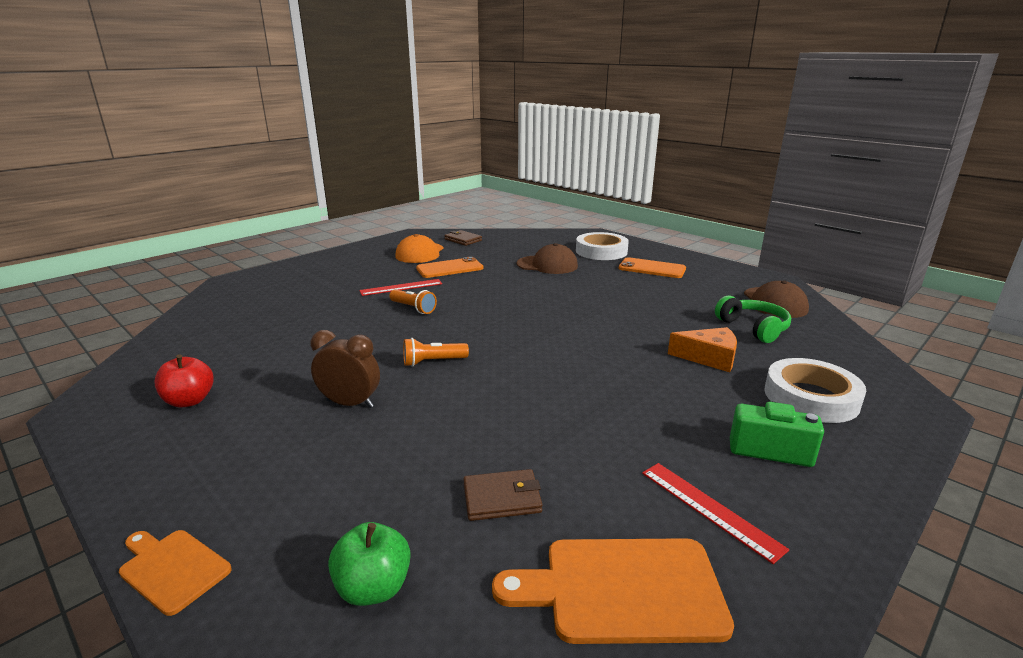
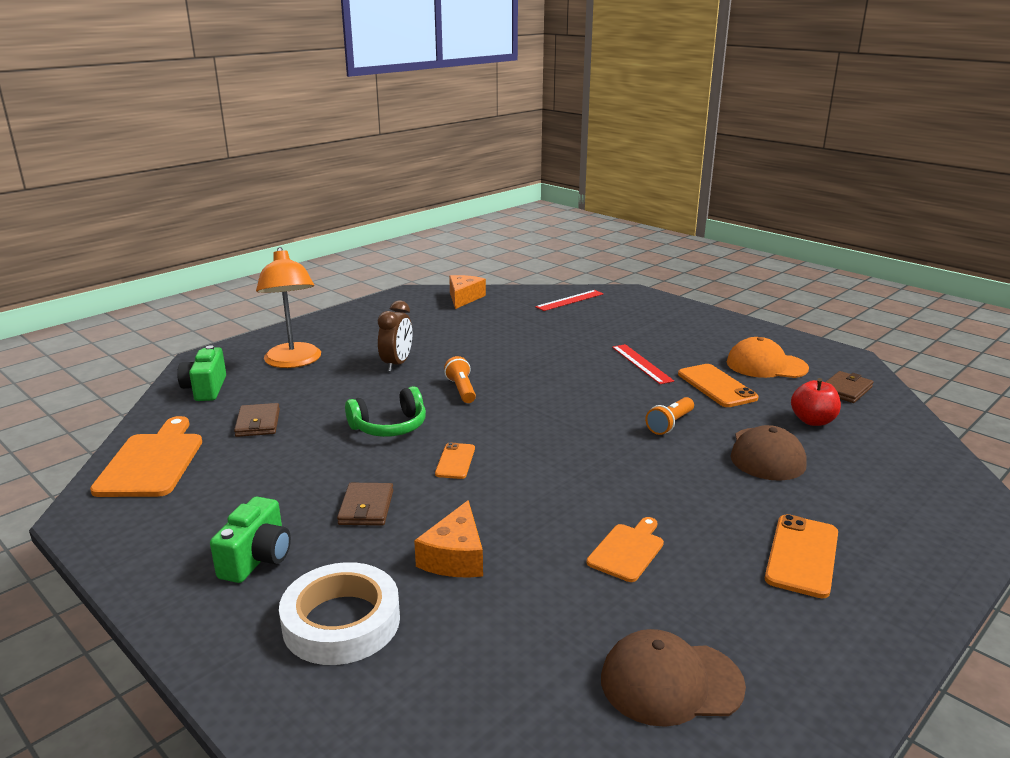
camera: 90 degrees right, 0 degrees up
(153, 366) = (464, 298): none -> orange cheese
(172, 568) = (251, 341): orange cutting board -> orange cutting board (627, 550)
(189, 401) = (413, 316): red apple -> red apple (812, 421)
(300, 496) = (293, 362): none -> orange lamp
(373, 588) = (206, 389): green apple -> green camera
(413, 308) = (583, 373): orange flashlight -> orange flashlight (670, 424)
(575, 361) = (455, 461): none -> orange phone
(601, 251) = (871, 509): white tape -> none
(663, 399) = (366, 507): none -> brown wallet
(709, 508) = (199, 507): red ruler -> red ruler (570, 300)
(753, 328) = (552, 623): green headphones -> green headphones (389, 427)

